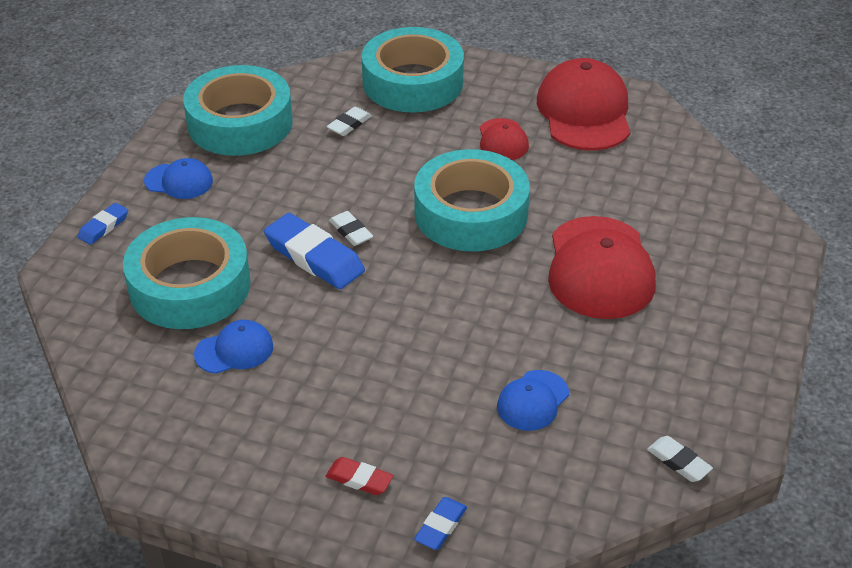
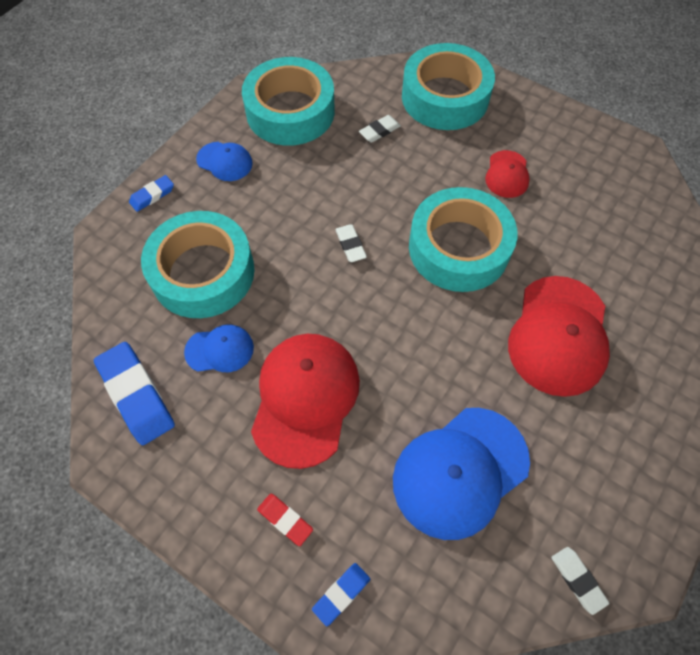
camera: 15 degrees right, 20 degrees up
(314, 257) = (313, 265): blue eraser -> blue eraser (136, 395)
(532, 401) = (460, 471): blue cap -> blue cap, size x1.95
(584, 112) = (587, 158): red cap -> red cap (305, 399)

